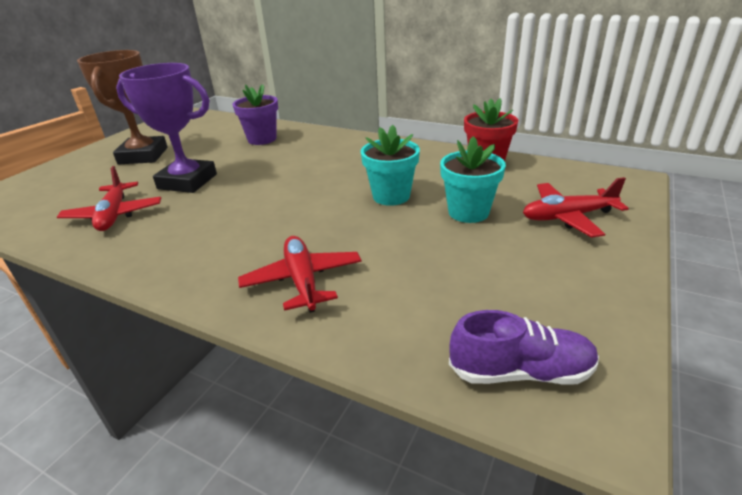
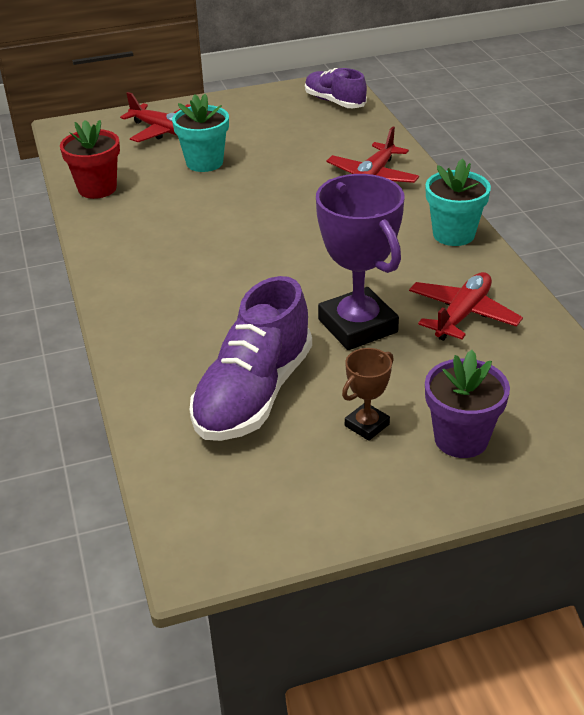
camera: 135 degrees left, 5 degrees up
(143, 156) = (366, 425): brown trophy -> brown trophy, size x0.49
(215, 143) = (253, 394): none -> purple shoe
(262, 139) = (195, 361): purple flower pot -> purple flower pot (461, 439)
(391, 196) = (222, 201): turquoise flower pot -> turquoise flower pot (453, 234)

